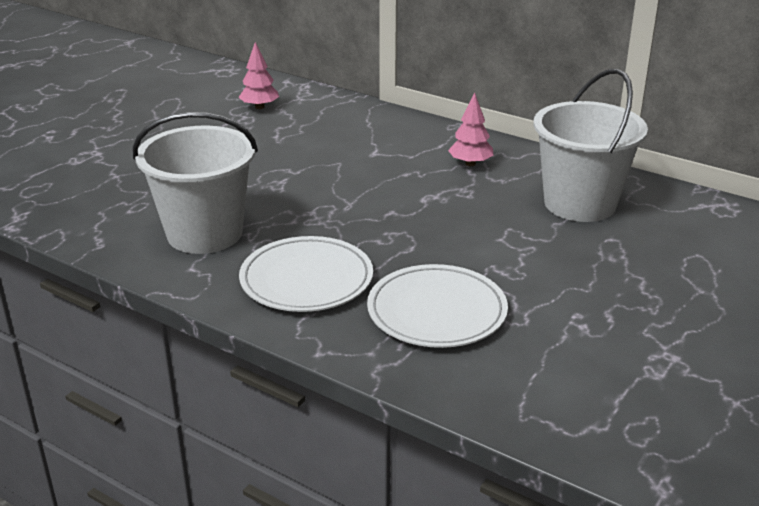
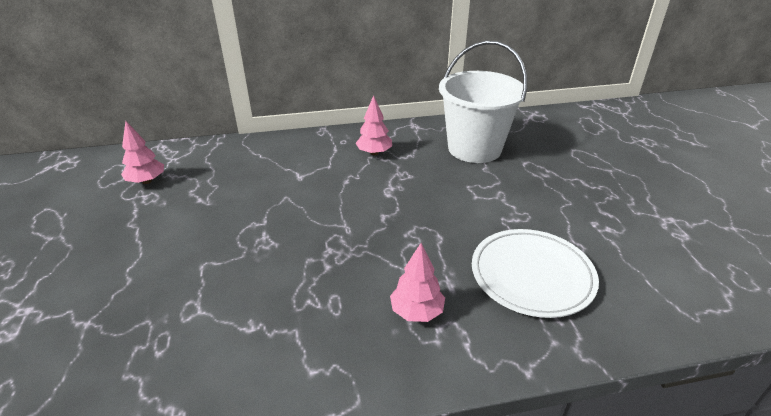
camera: 45 degrees left, 5 degrees up
(204, 233) = (271, 327): white bucket -> none
(306, 279) = (416, 312): white plate -> pink tree

